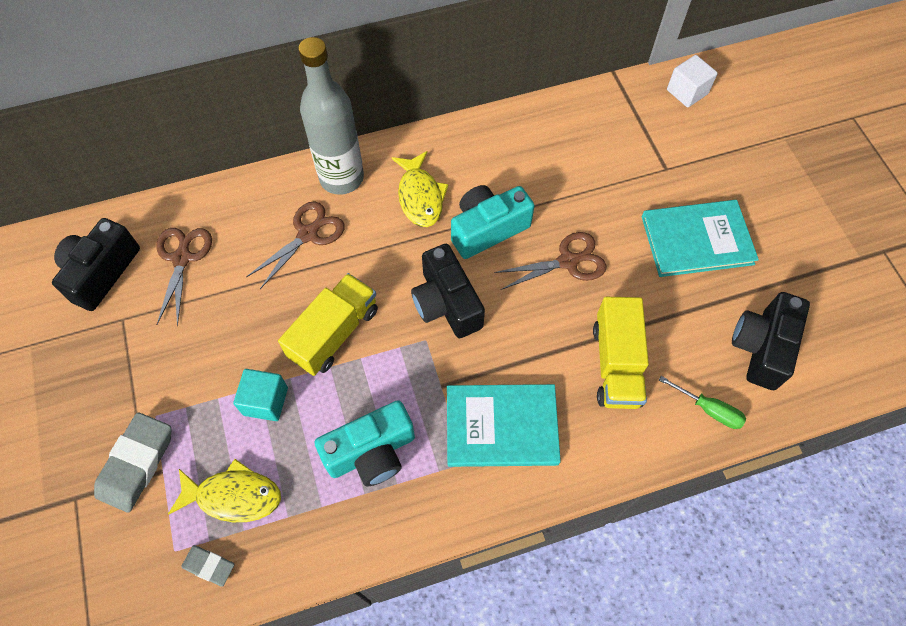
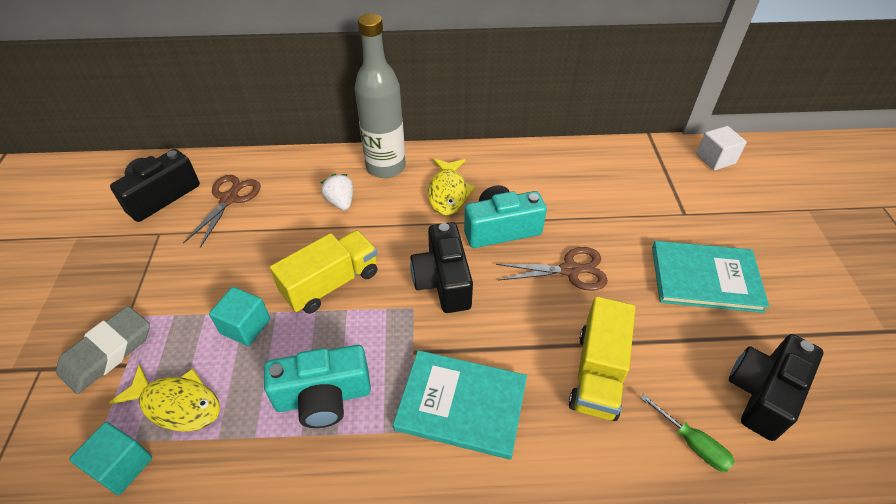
camera: 15 degrees right, 15 degrees down
(209, 566) = (122, 466): grey eraser -> turquoise cube
(308, 234) = (340, 202): brown scissors -> white strawberry

